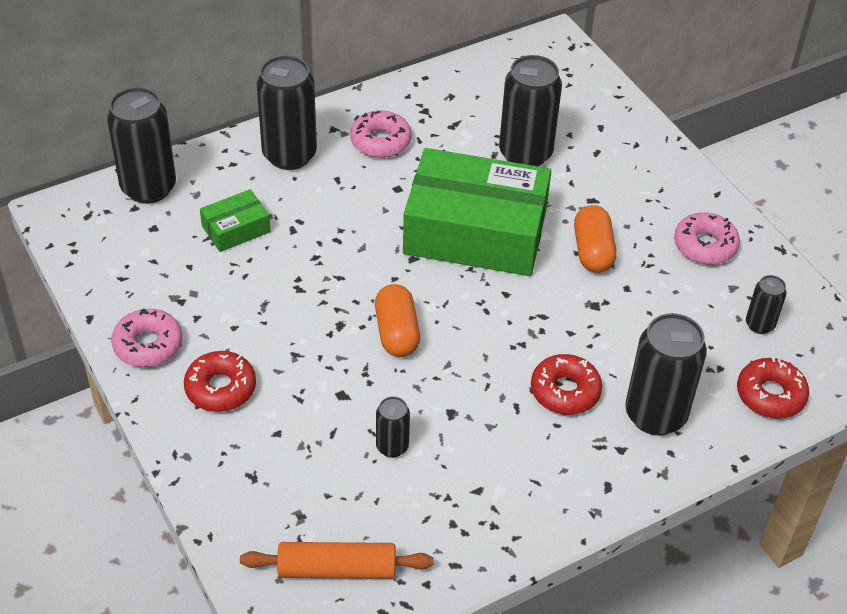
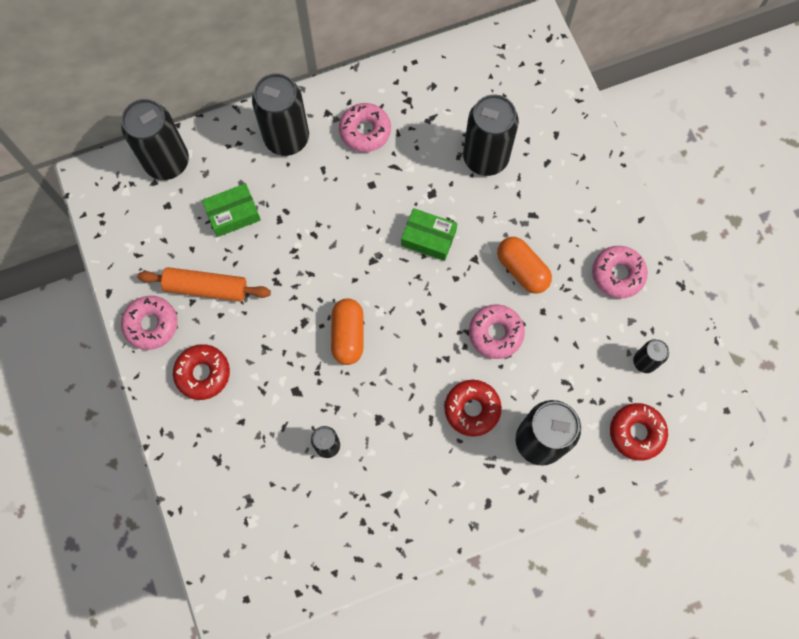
camera: 10 degrees right, 25 degrees up
(337, 569) = (270, 551): orange rolling pin -> orange rolling pin (206, 287)
(475, 231) = (428, 238): green box -> green box, size x0.43
(576, 314) = (495, 333): none -> pink donut
(592, 251) = (522, 270): orange capsule -> orange capsule turned 45 degrees counterclockwise

